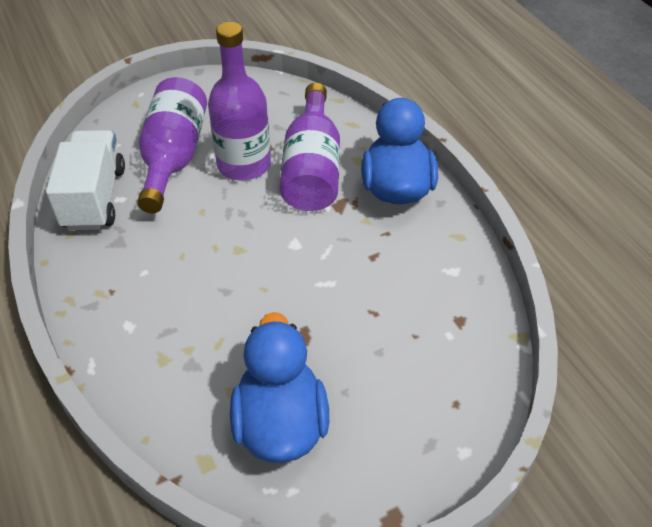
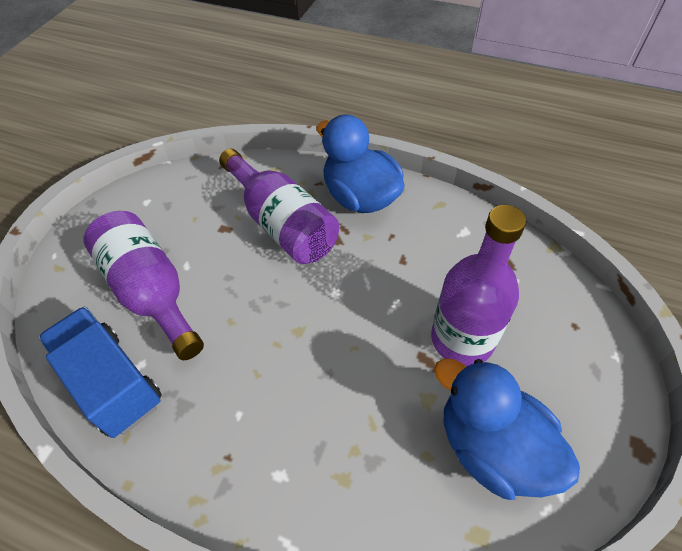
camera: 40 degrees left, 5 degrees up
(94, 198) = (112, 383): white truck -> blue truck
(244, 164) = (222, 256): purple bottle -> purple bottle (462, 339)

